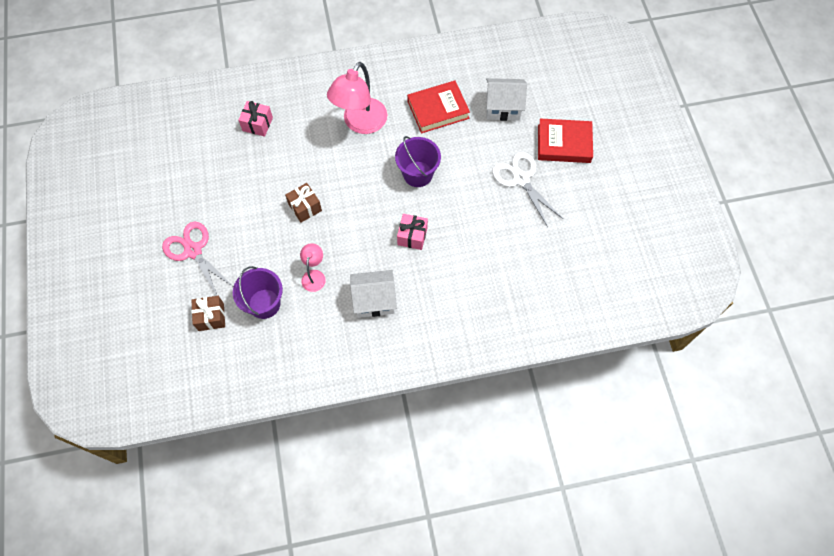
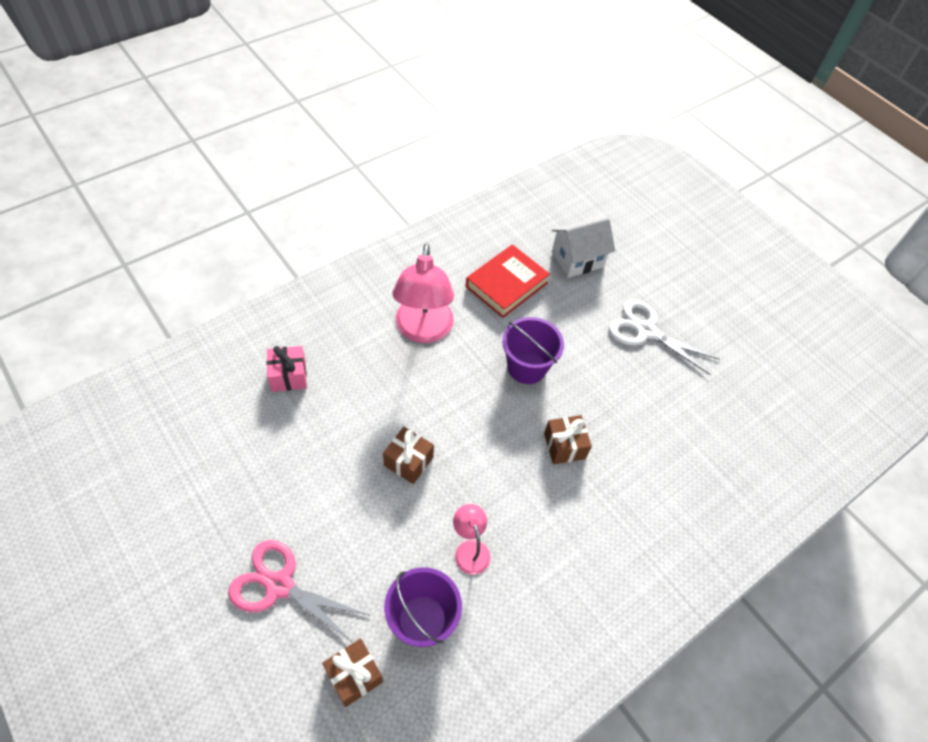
camera: 30 degrees left, 10 degrees down
(374, 300) = (566, 550): white house -> none
(412, 236) = (564, 446): pink gift -> brown gift
(564, 144) = (666, 276): red book -> none

